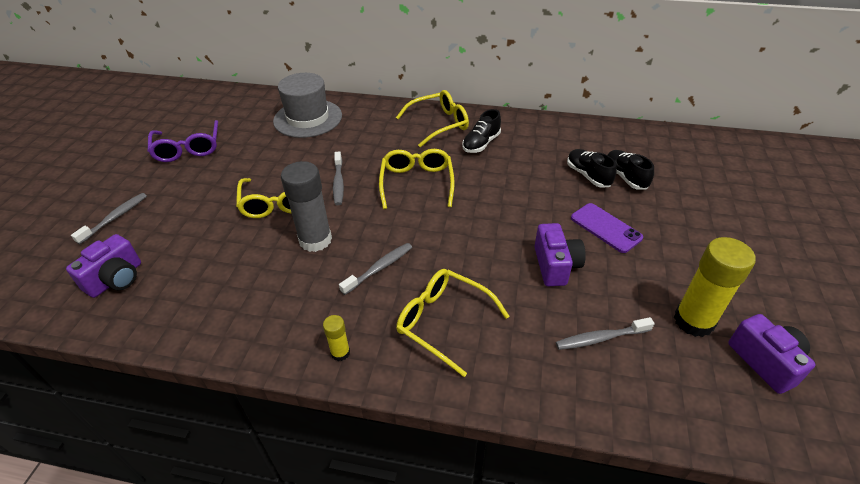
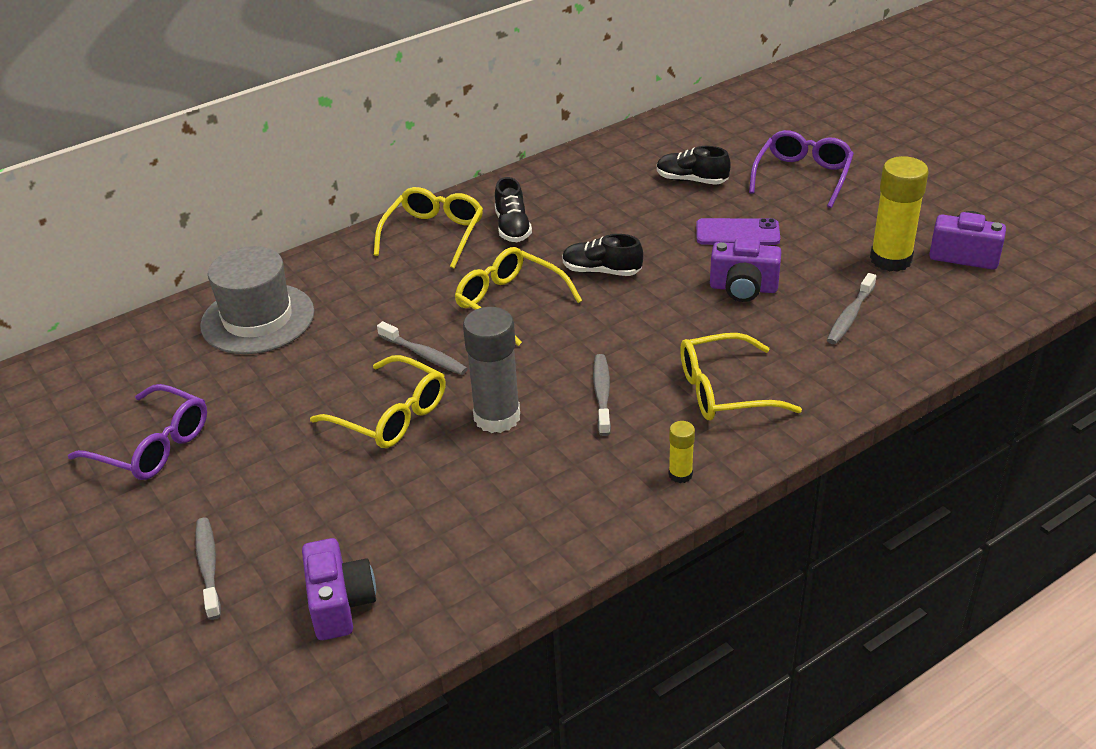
camera: 45 degrees left, 5 degrees down
(555, 266) = (743, 288): purple camera -> purple camera turned 150 degrees clockwise
(588, 175) = (659, 198): black shoe -> black shoe (601, 271)
(709, 219) = (802, 176): none -> purple glasses

